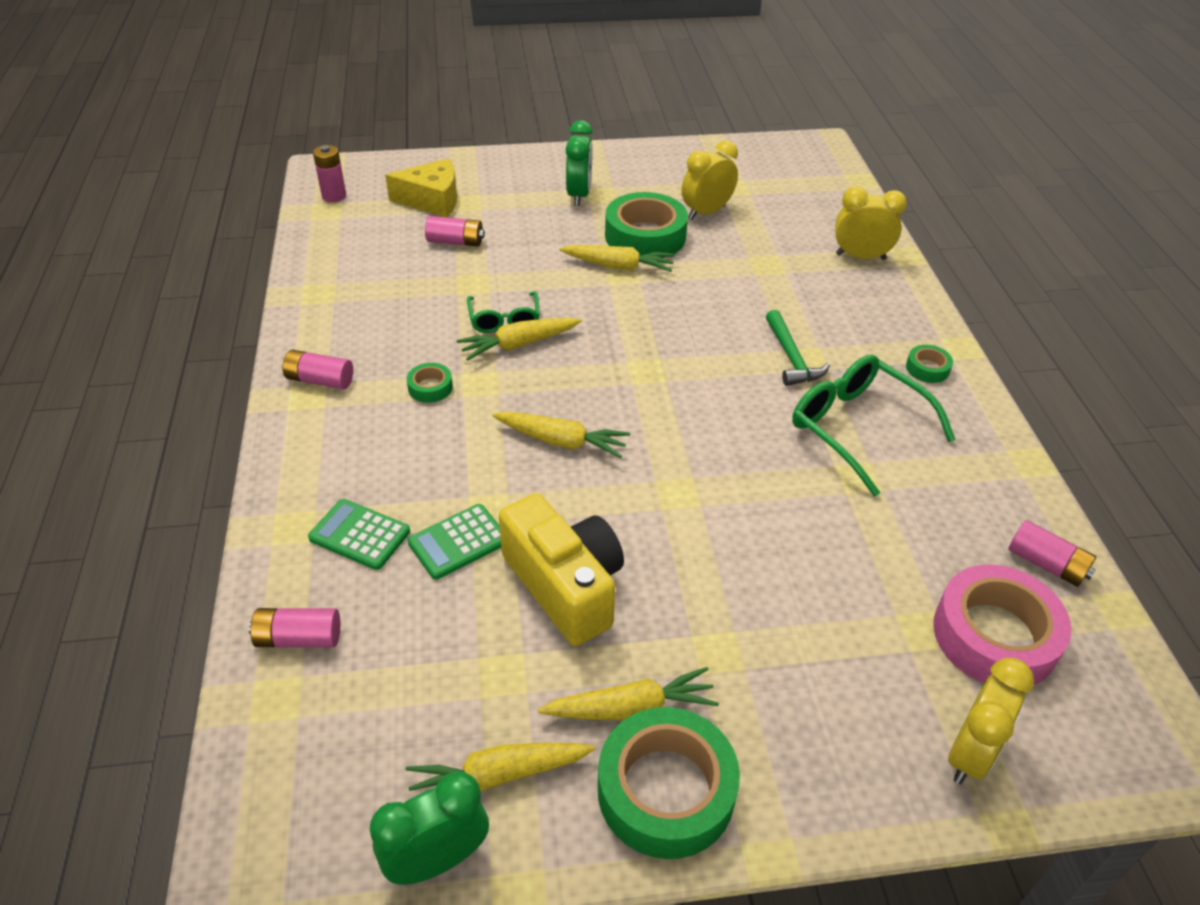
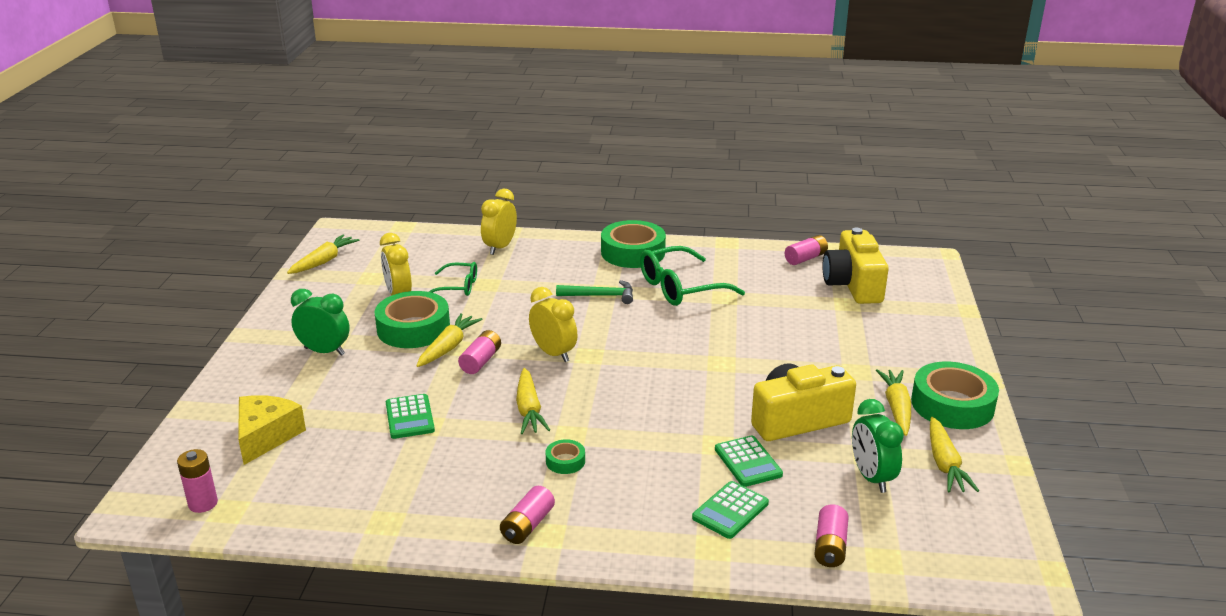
camera: 75 degrees left, 15 degrees down
(437, 860) = (1003, 493): green clock -> green clock (871, 477)
(455, 242) = (352, 428): pink battery -> pink battery (480, 361)
(482, 270) = (410, 417): none -> green calculator
(504, 320) = (491, 413): green glasses -> green glasses (458, 287)
(562, 441) = (655, 403): yellow carrot -> yellow carrot (324, 261)
(927, 368) = (633, 252): green tape -> green tape, size x2.19
(970, 754) = (927, 310): yellow clock -> yellow clock (553, 353)
(994, 636) = (853, 285): pink tape -> yellow camera

